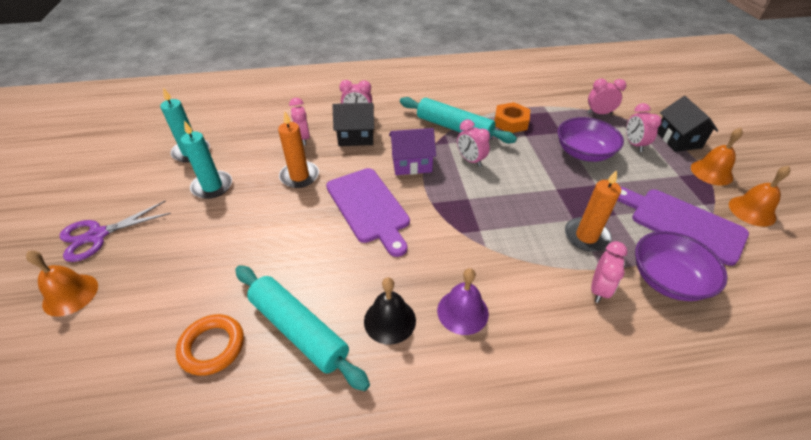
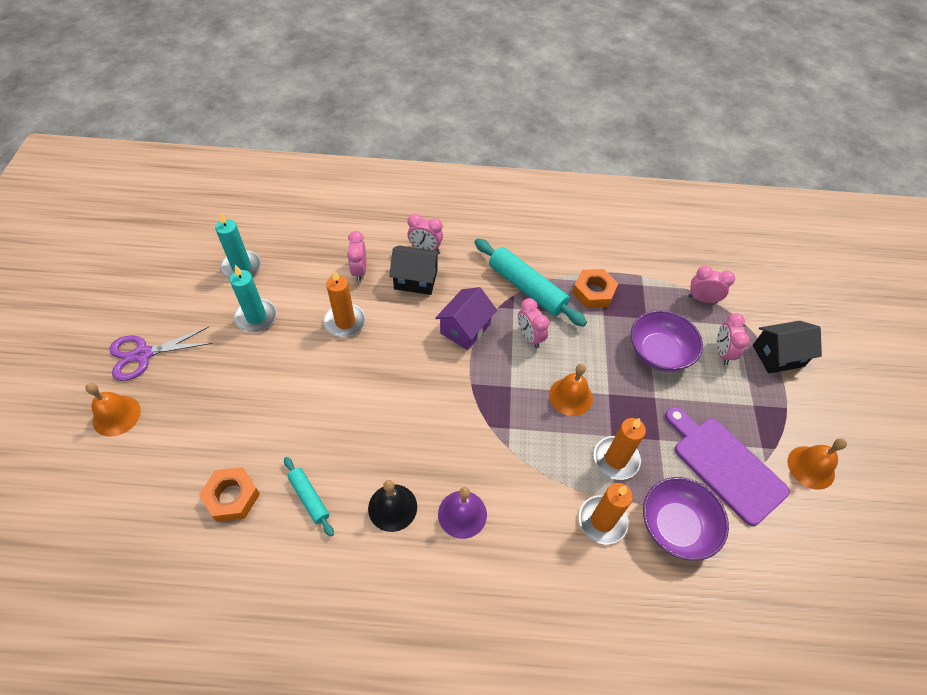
camera: 10 degrees right, 10 degrees up
(212, 346) = (232, 497): orange ring -> orange nut
(299, 330) = (309, 498): turquoise rolling pin -> turquoise rolling pin, size x0.54
(369, 207) = (406, 376): purple cutting board -> none
(411, 163) = (465, 328): purple house -> purple house turned 60 degrees counterclockwise
(599, 289) = (602, 521): pink clock -> orange candle
(678, 139) = (778, 356): black house -> black house turned 75 degrees clockwise
(711, 172) = (793, 408): orange bell -> orange bell (570, 396)

